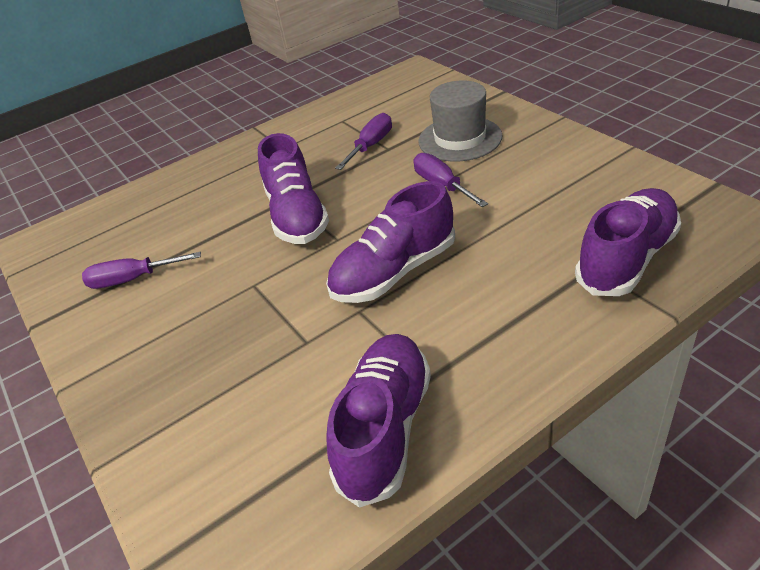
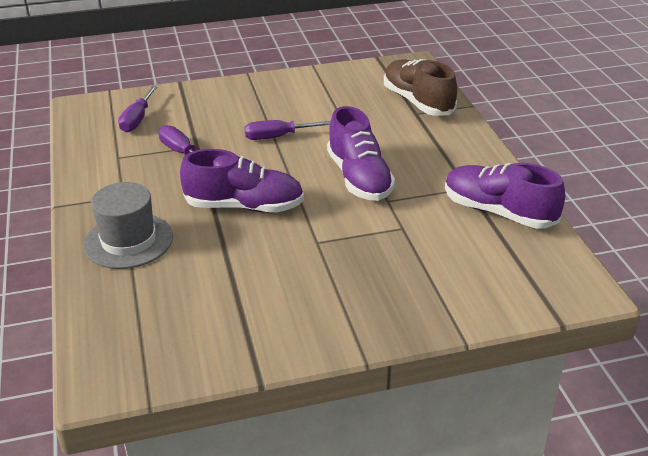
camera: 75 degrees left, 5 degrees down
(132, 279) = (246, 309): purple screwdriver -> purple screwdriver (137, 119)
(460, 139) = (224, 115): grey hat -> grey hat (128, 241)
(626, 259) = (418, 102): purple shoe -> brown shoe

